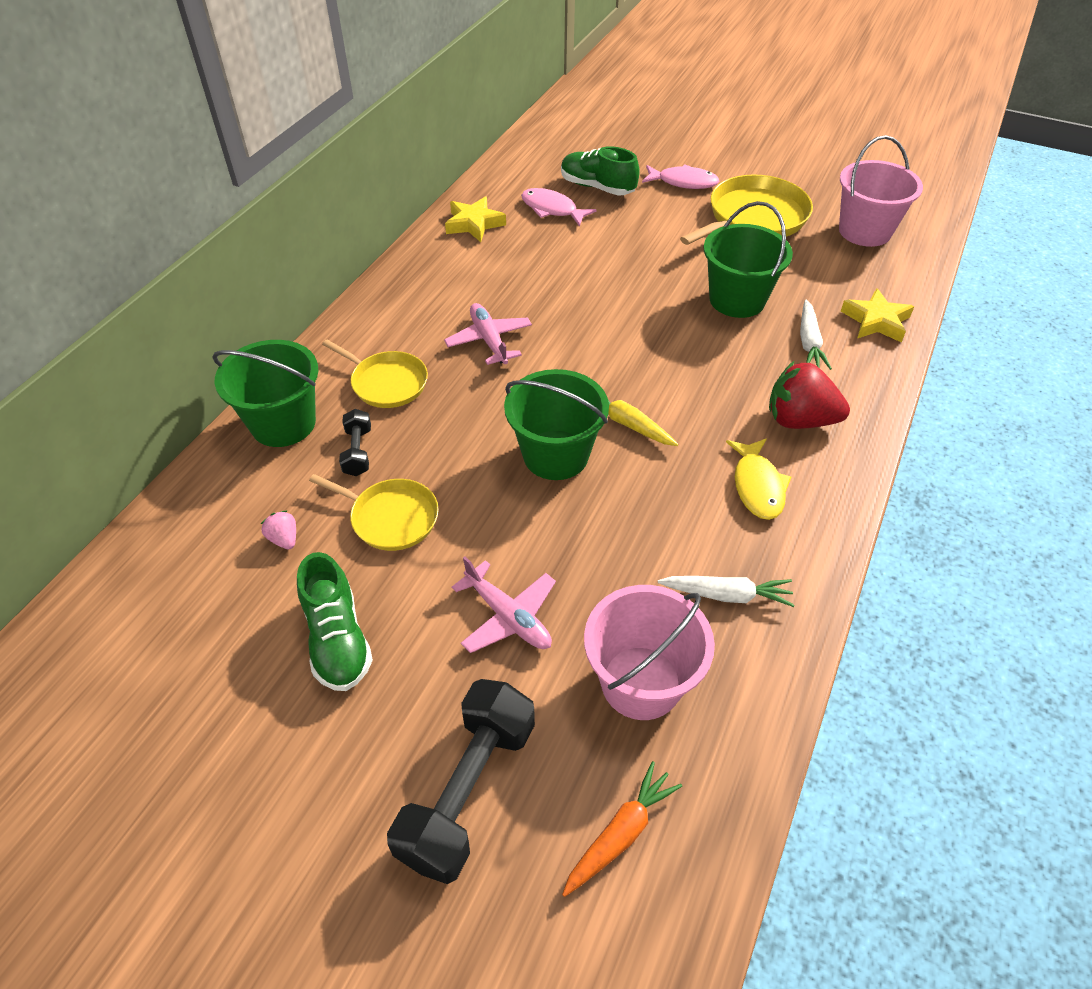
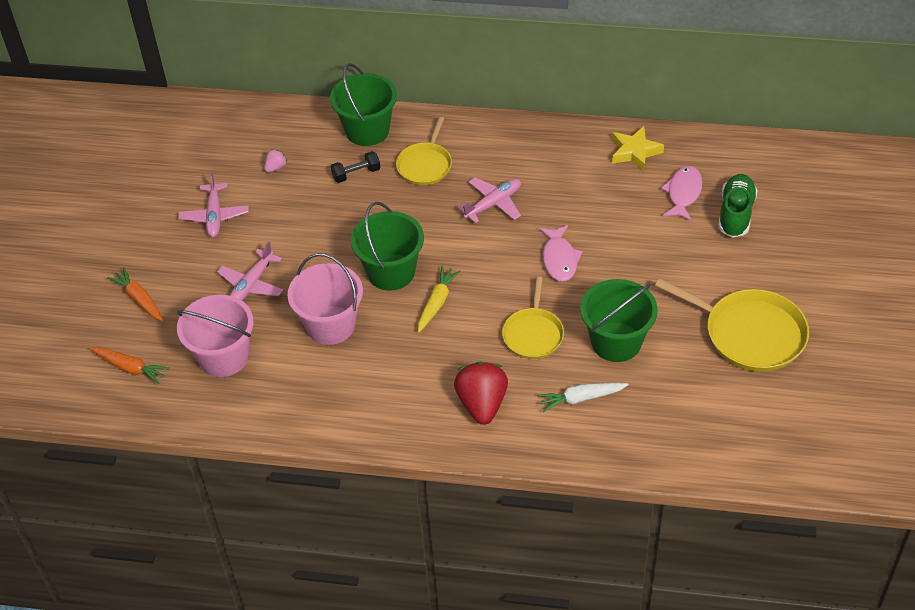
camera: 75 degrees right, 0 degrees up
(337, 639) = (214, 216): green shoe -> pink plane
(391, 517) = (308, 208): yellow pan -> yellow pan (533, 334)
(468, 791) = (139, 299): black dumbbell -> orange carrot
(683, 182) = (781, 272): pink fish -> pink fish (559, 259)
(727, 595) = (300, 387): white carrot -> none
(757, 486) = (402, 388): yellow fish -> none
(864, 231) = (774, 422): pink bucket -> pink bucket (330, 325)
(876, 321) = (632, 443): yellow star -> none

